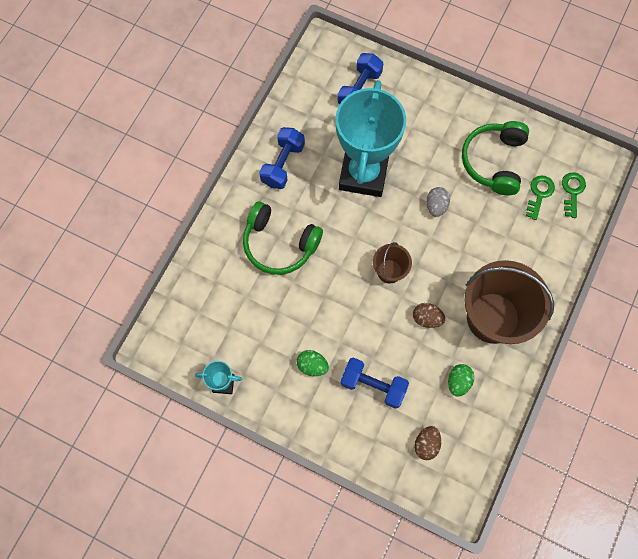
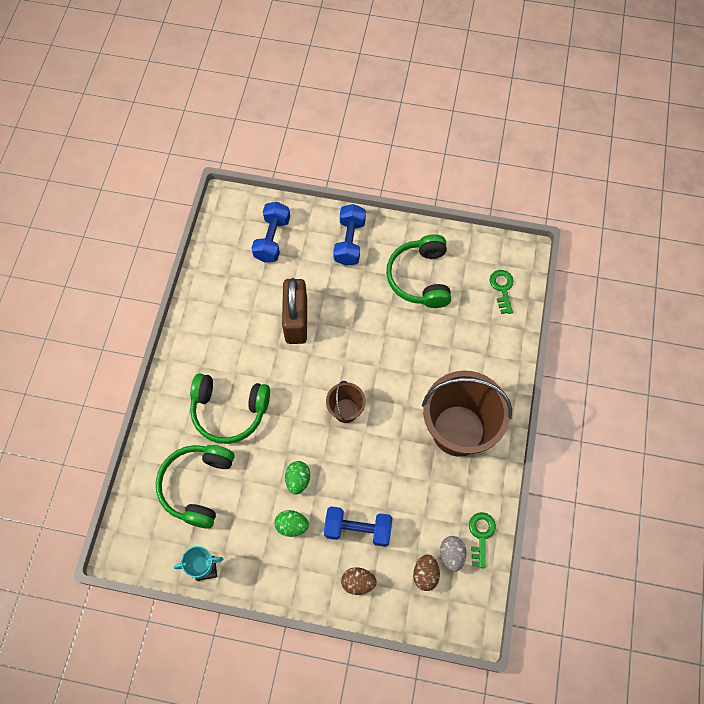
camera: 15 degrees left, 5 degrees down
(233, 306) = (197, 486): none -> green headphones
(283, 164) = (213, 330): blue dumbbell -> blue dumbbell (349, 242)
(363, 174) = (296, 321): turquoise trophy -> brown padlock
(426, 318) = (394, 448): brown egg -> brown egg (358, 582)
(436, 206) = (375, 334): grey egg -> grey egg (451, 555)
(458, 382) = (441, 503): green egg -> green egg (298, 480)
(539, 194) = (471, 298): green key -> green key (481, 535)

